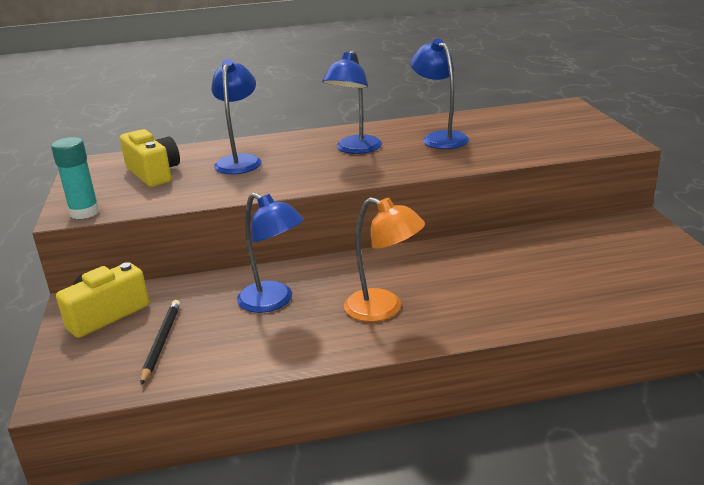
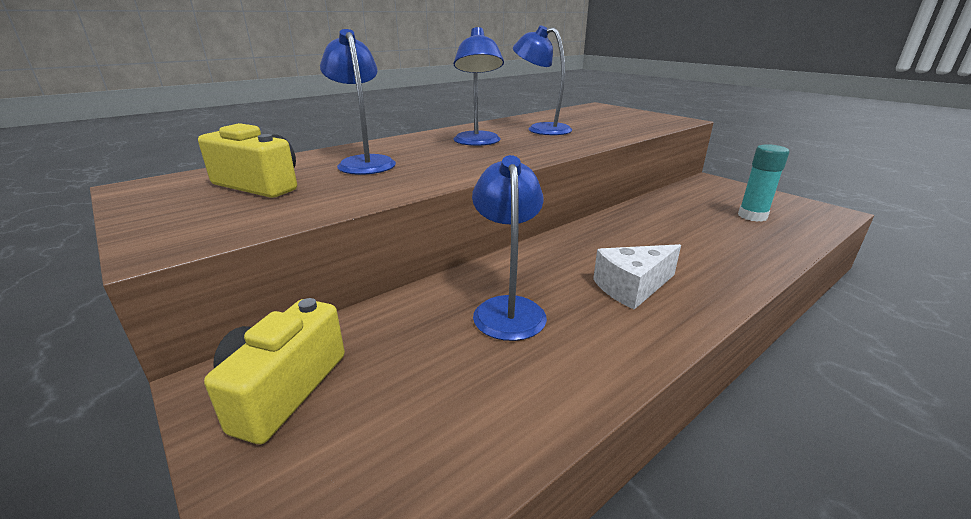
camera: 30 degrees left, 0 degrees up
(84, 212) = (191, 240): turquoise glue stick -> turquoise glue stick (752, 216)
(161, 342) = (415, 405): black pencil -> none
(274, 301) = (507, 308): blue lamp -> blue lamp turned 105 degrees counterclockwise
(384, 309) = (632, 287): orange lamp -> white cheese

